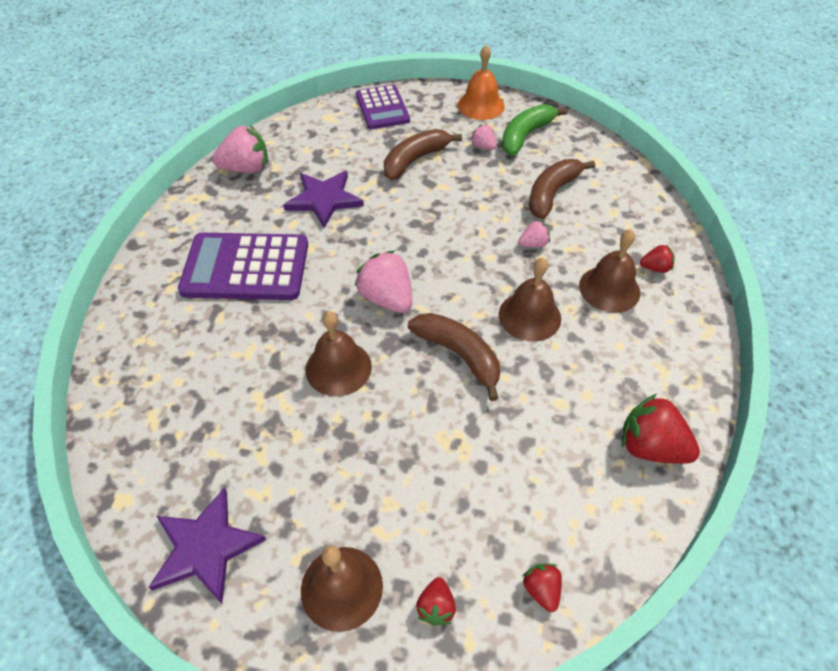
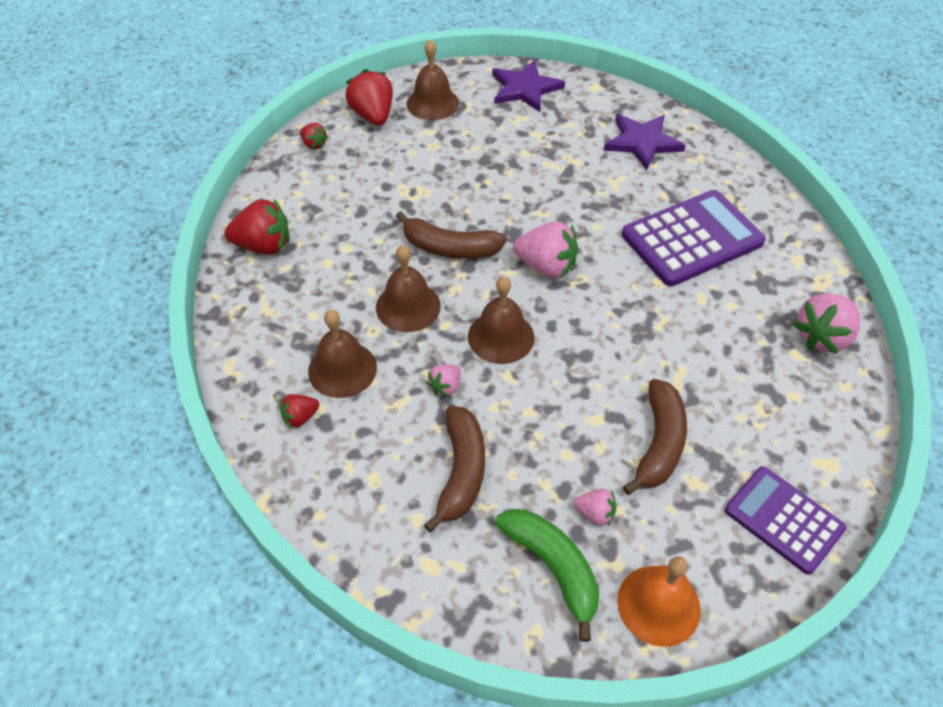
camera: 150 degrees right, 0 degrees up
(324, 199) = (702, 338): purple star -> purple star (642, 142)
(338, 368) = (536, 200): brown bell -> brown bell (501, 337)
(436, 607) = (373, 116): red strawberry -> red strawberry, size x1.89
(525, 136) = (553, 568): green banana -> green banana turned 45 degrees counterclockwise

